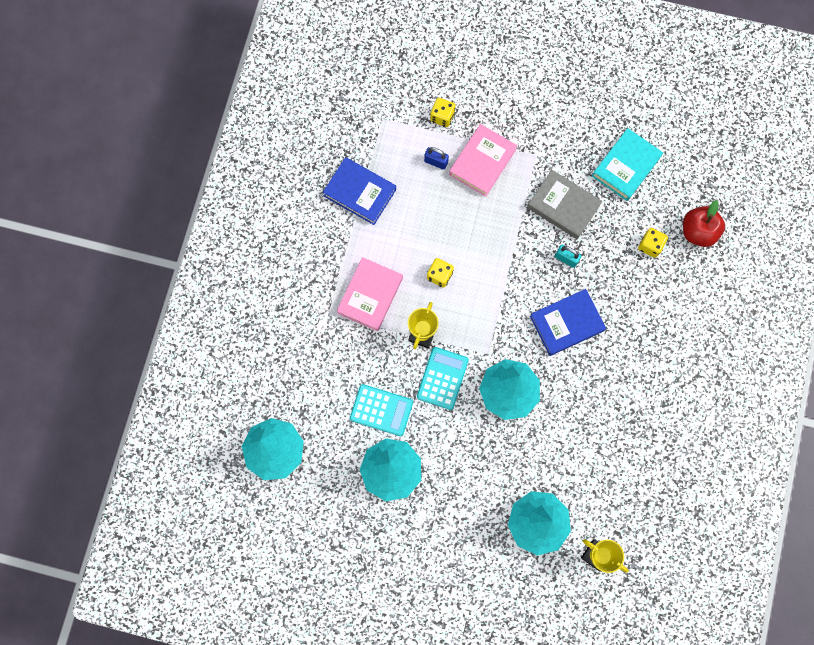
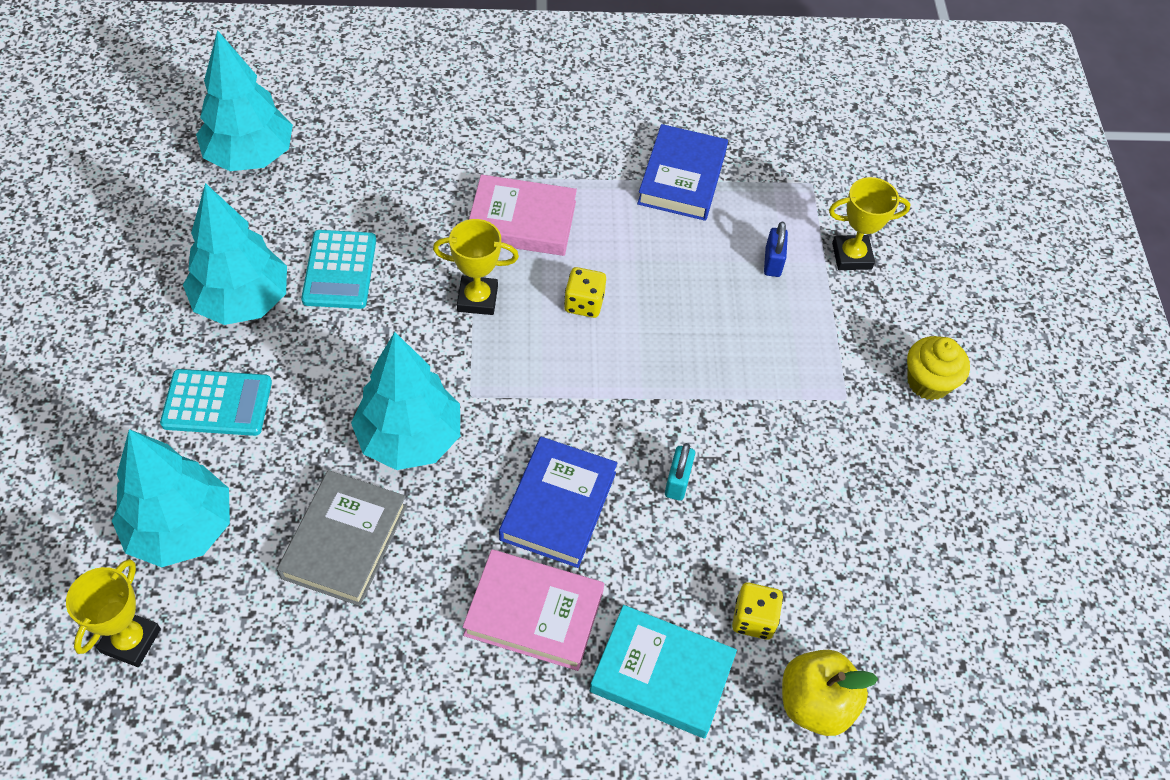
camera: 70 degrees right, 20 degrees down
(442, 117) = (851, 256): yellow dice -> yellow trophy
(442, 378) = (411, 340): turquoise calculator -> turquoise calculator (217, 403)
(482, 162) = (800, 324): pink book -> pink book (534, 613)
(535, 109) = (928, 382): none -> yellow cupcake
(563, 206) = (772, 458): grey book -> grey book (344, 541)
(566, 323) = (558, 506): blue book -> blue book turned 60 degrees clockwise
(626, 166) = (890, 547): turquoise book -> turquoise book (662, 675)
(698, 231) = (815, 703): red apple -> yellow apple

